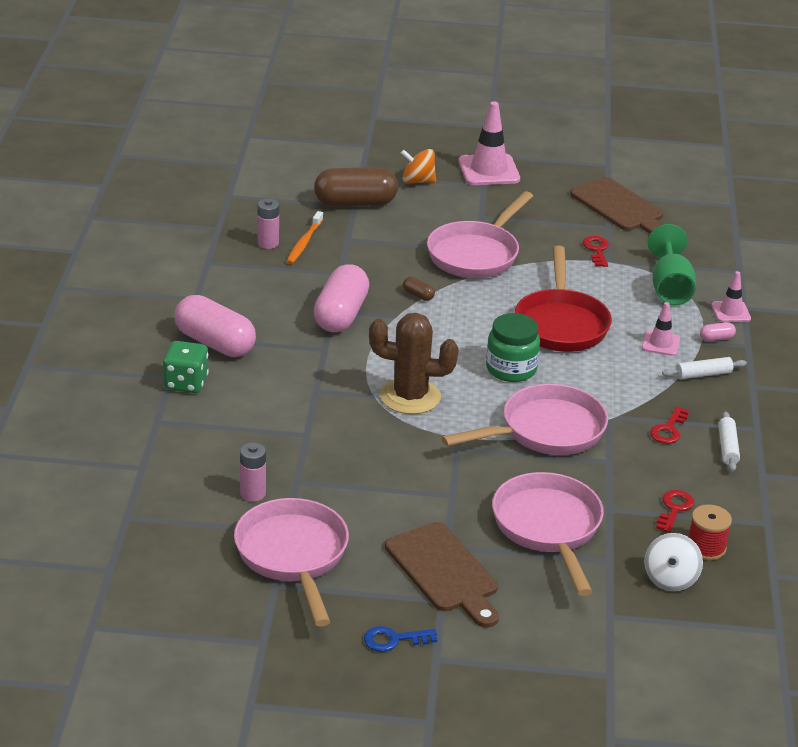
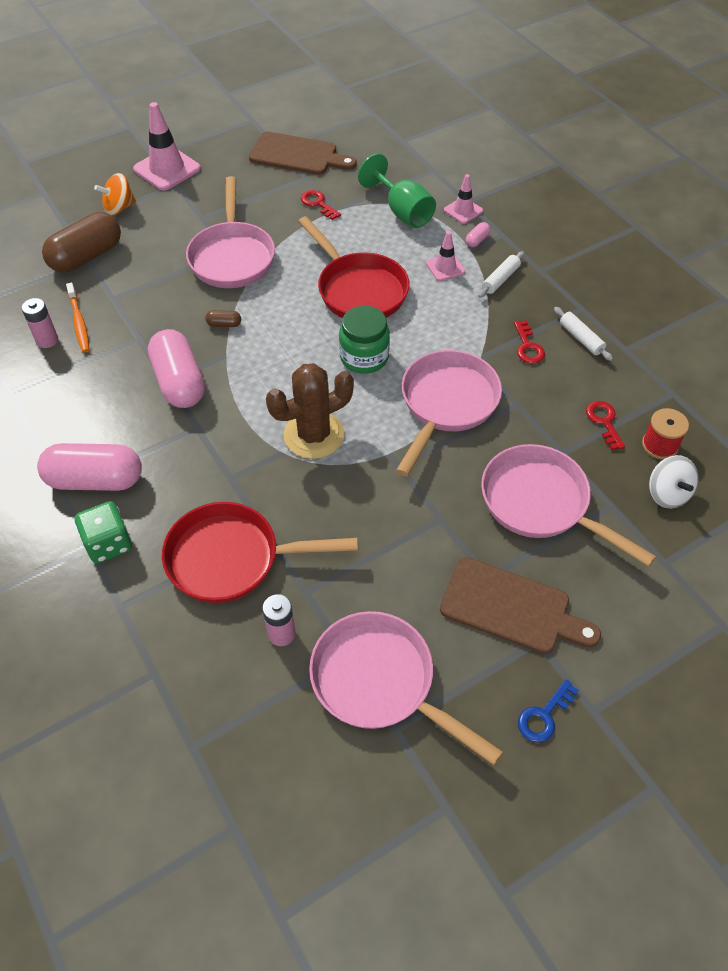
camera: 35 degrees left, 20 degrees up
(264, 436) = (232, 558): none -> red pan

